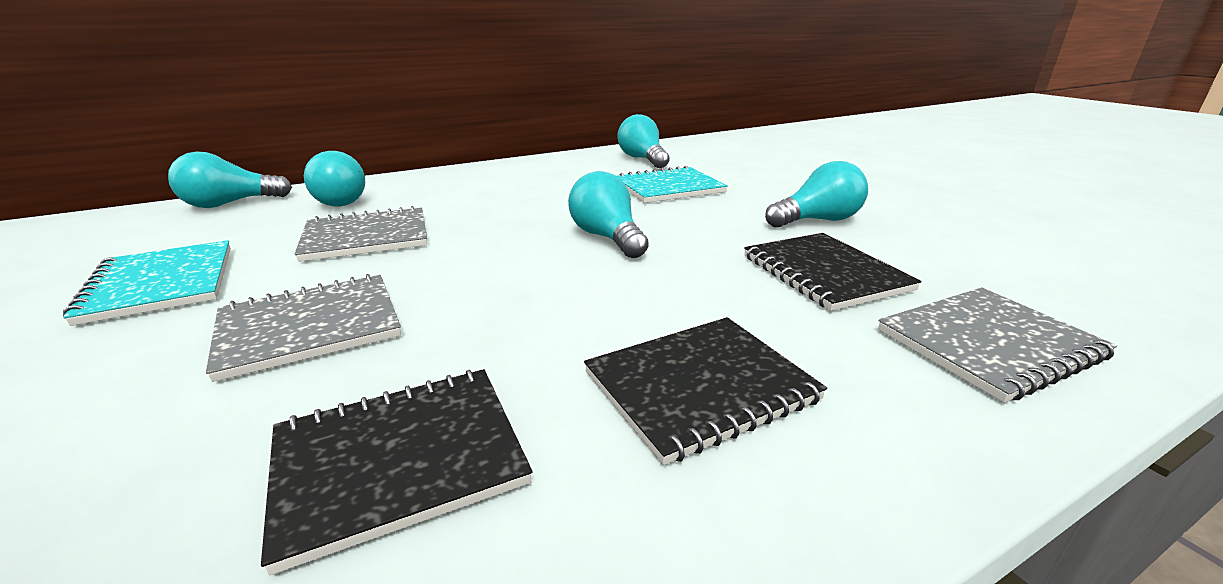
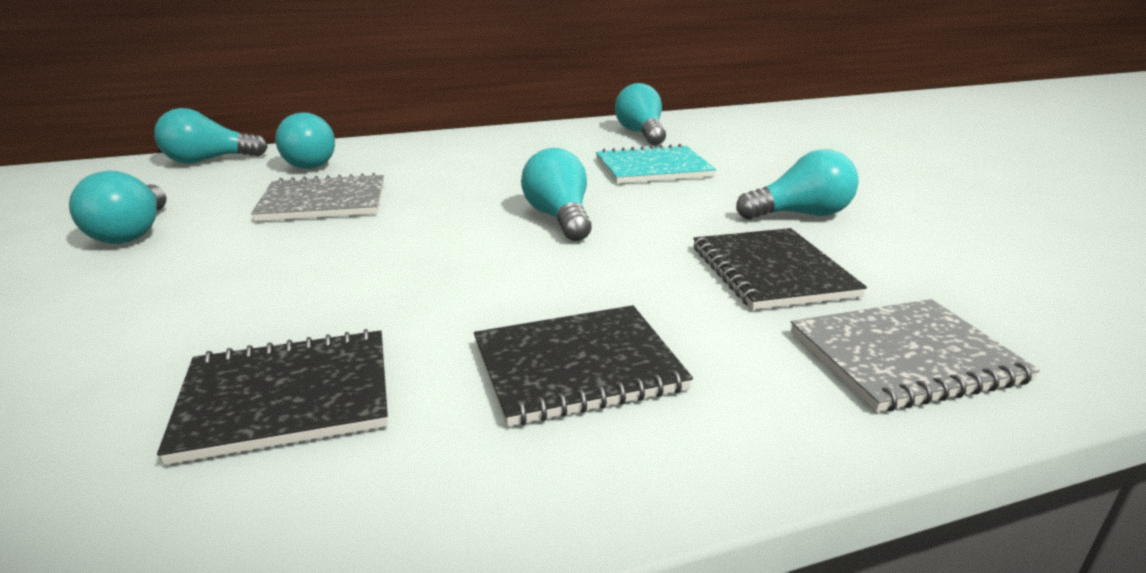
camera: 10 degrees right, 0 degrees up
(161, 283) = (132, 233): turquoise notebook -> turquoise light bulb
(309, 327) = (247, 282): grey notebook -> none

